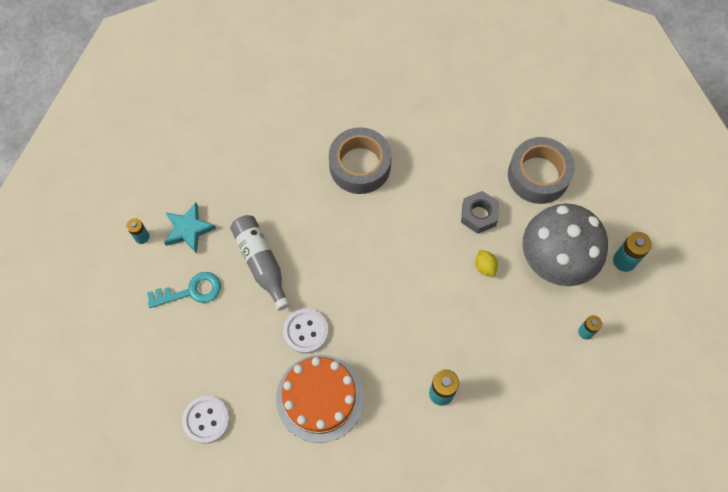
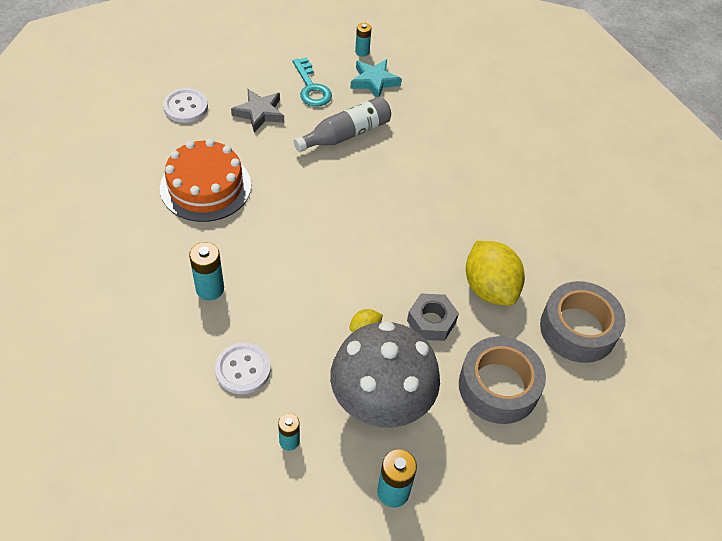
camera: 80 degrees right, 15 degrees down
(223, 344) = (259, 113): none -> grey star
(306, 331) = (275, 172): white button -> white button (243, 369)
(360, 165) = (471, 207): grey tape -> grey tape (578, 329)
(447, 166) = (489, 288): none -> yellow lemon

